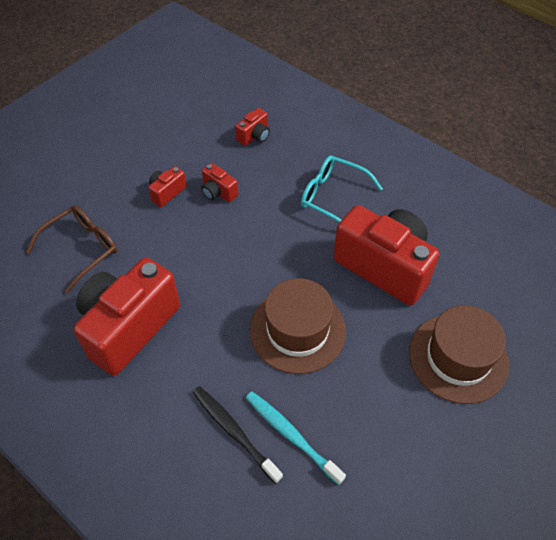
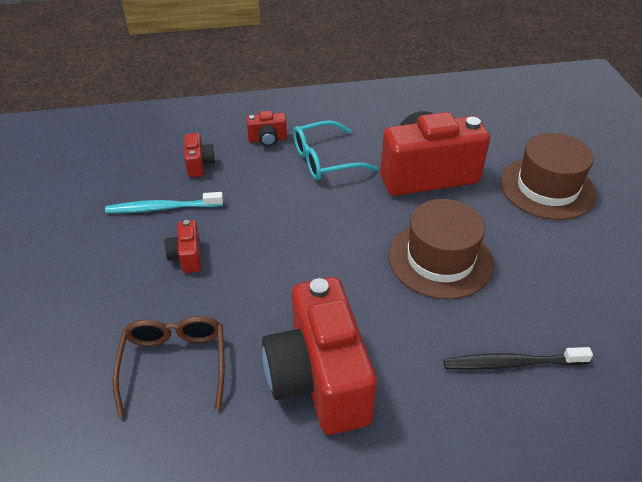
camera: 50 degrees left, 10 degrees down
(218, 192) = (232, 222): red camera -> red camera (267, 139)
(291, 435) = (544, 325): turquoise toothbrush -> turquoise toothbrush (162, 208)

